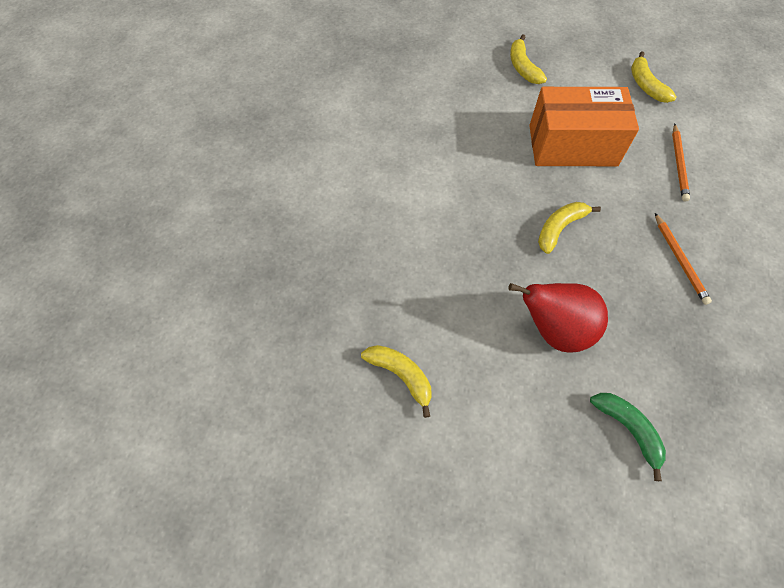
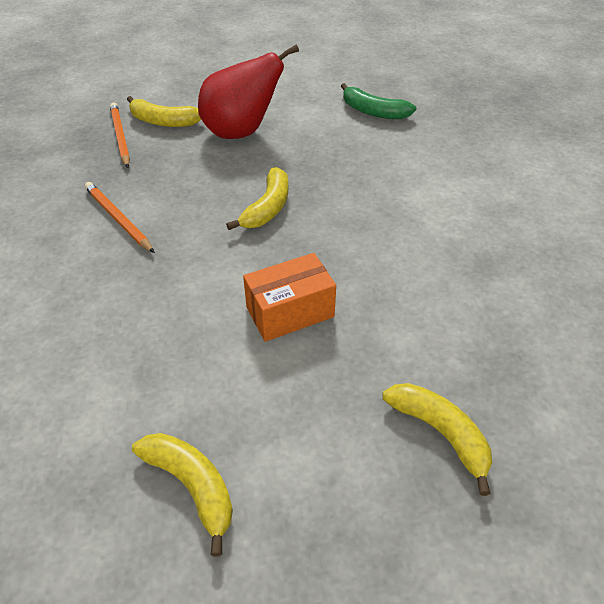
camera: 155 degrees right, 15 degrees down
(401, 375) = (353, 78): yellow banana -> yellow banana (163, 121)
(572, 145) = (290, 312): orange box -> orange box, size x0.57
(628, 429) = (161, 97): green banana -> green banana (373, 112)
(678, 164) = (121, 338): orange pencil -> orange pencil (120, 137)

